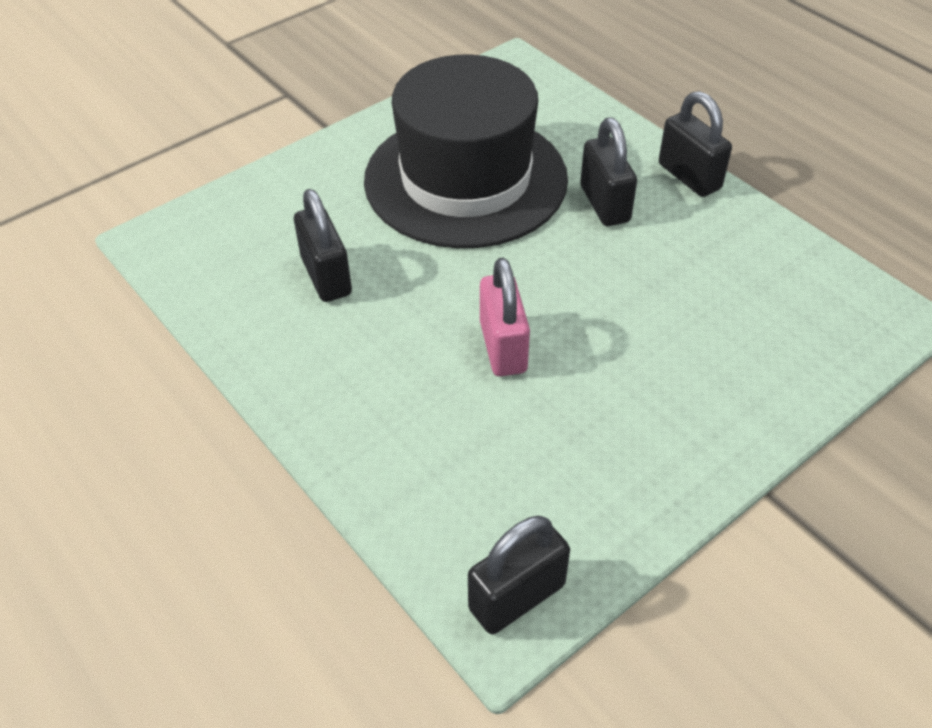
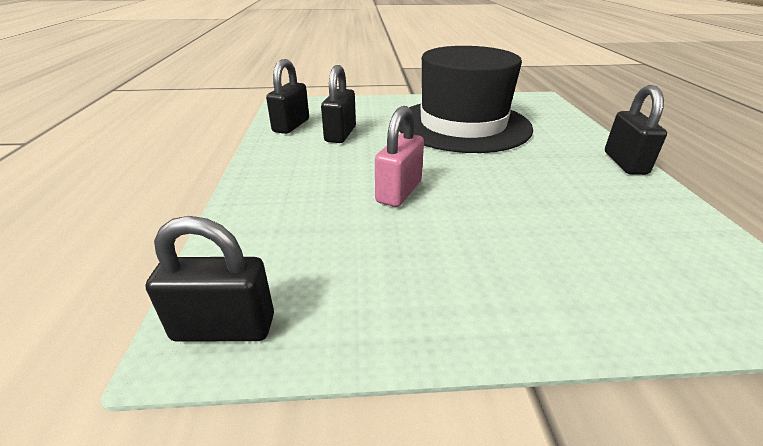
camera: 35 degrees right, 15 degrees down
(604, 204) = (544, 156): black padlock -> black padlock (291, 126)

